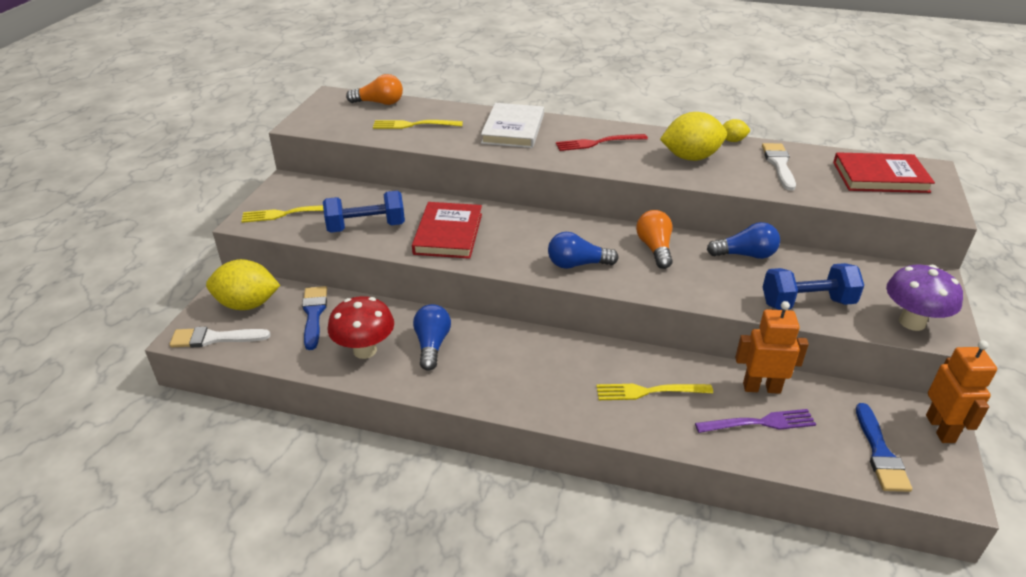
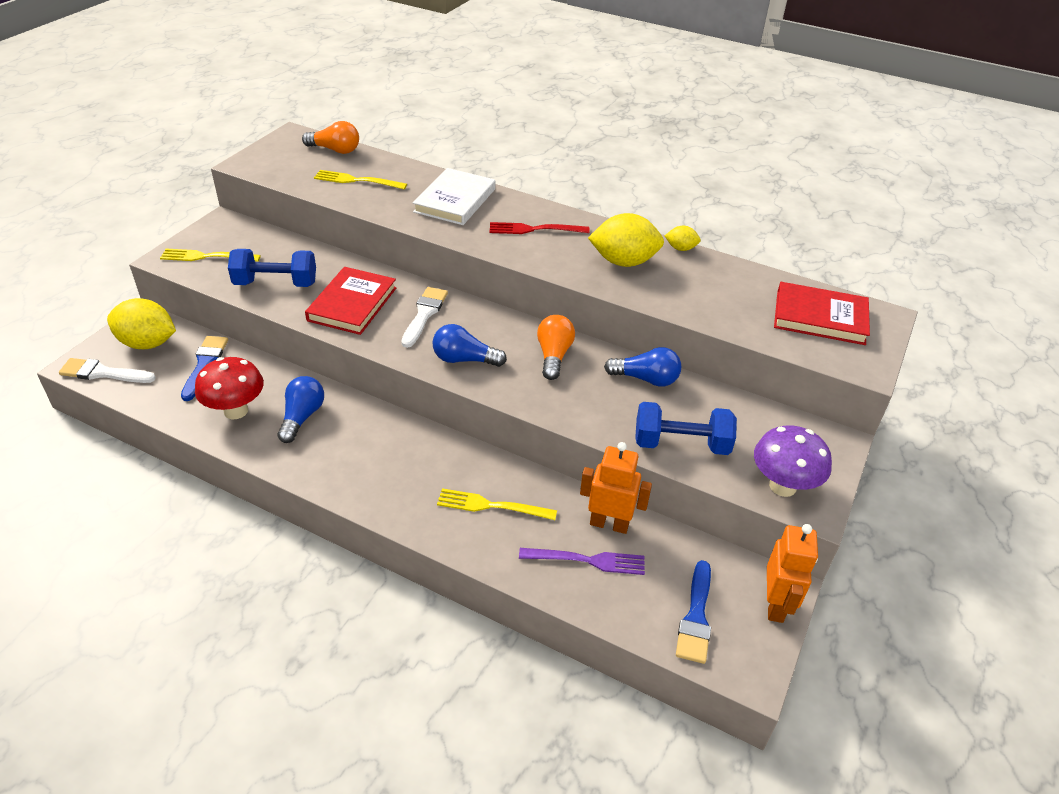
camera: 10 degrees right, 5 degrees up
(779, 164) = (715, 285): white brush -> white brush (424, 314)

